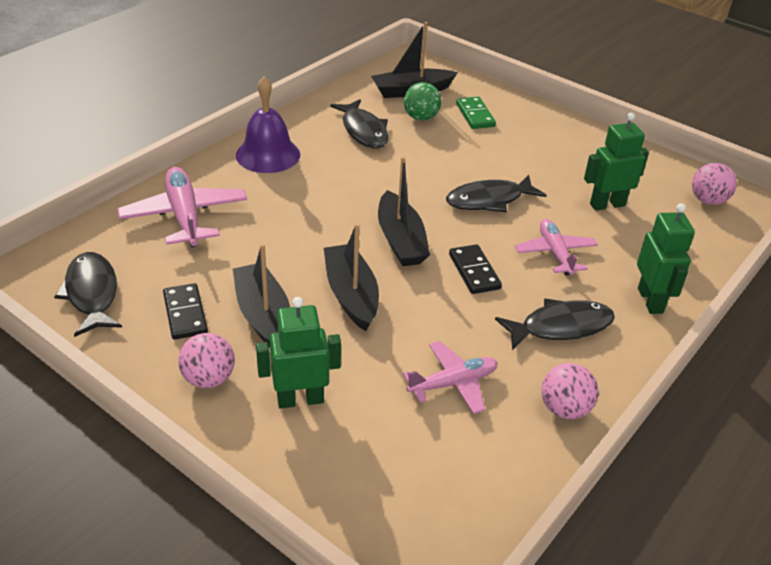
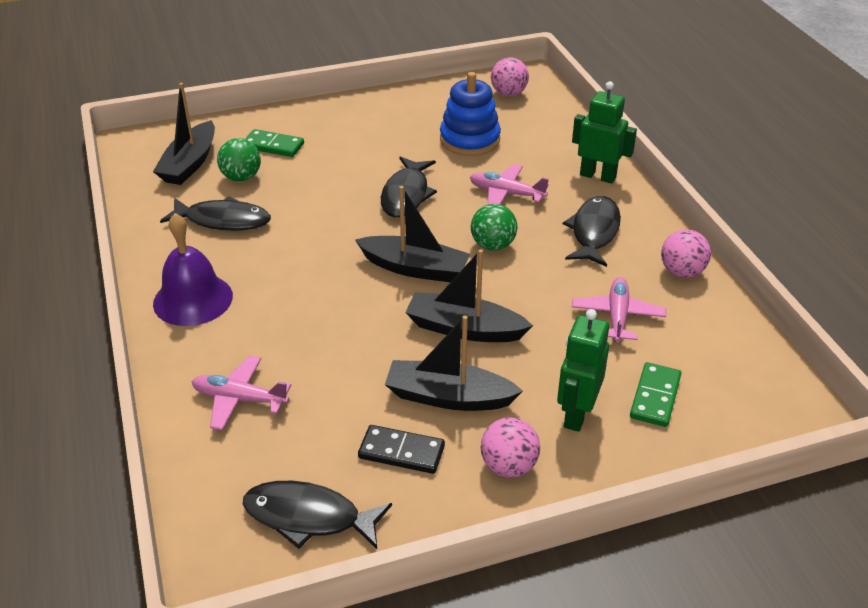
camera: 55 degrees left, 0 degrees up
(184, 216) = (239, 399): pink plane -> pink plane, size x0.65
(363, 446) = (655, 397): none -> green domino
(474, 271) = (493, 245): black domino -> green ball
(607, 204) = (469, 140): green robot -> blue stacking toy

